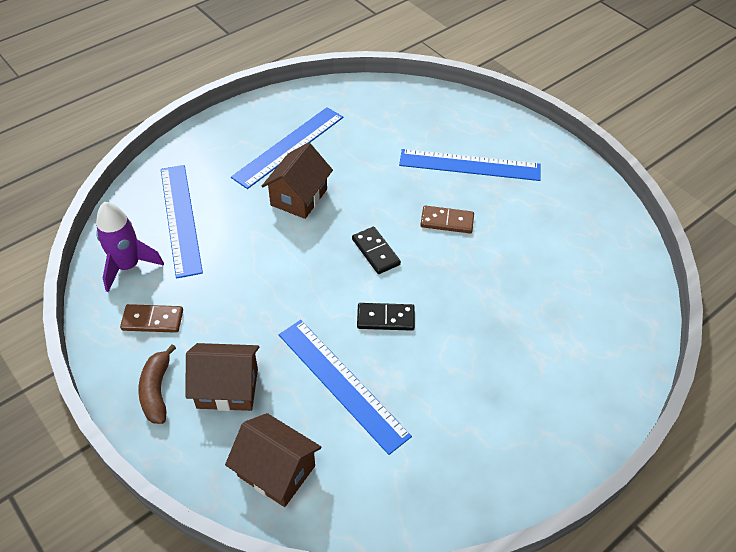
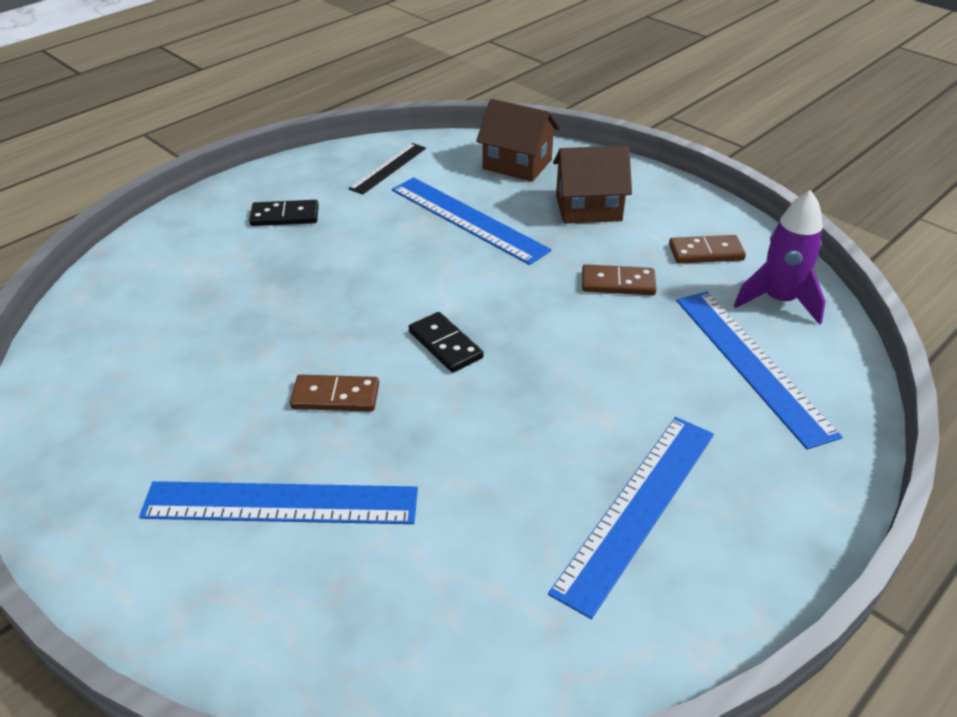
camera: 175 degrees right, 10 degrees down
(157, 390) = (660, 202): brown banana -> none
(238, 294) = (618, 283): none -> brown domino
(299, 197) = (584, 413): brown house -> none
(385, 318) = (425, 274): black domino -> black domino (285, 216)
(414, 478) = (388, 168): none -> black ruler

